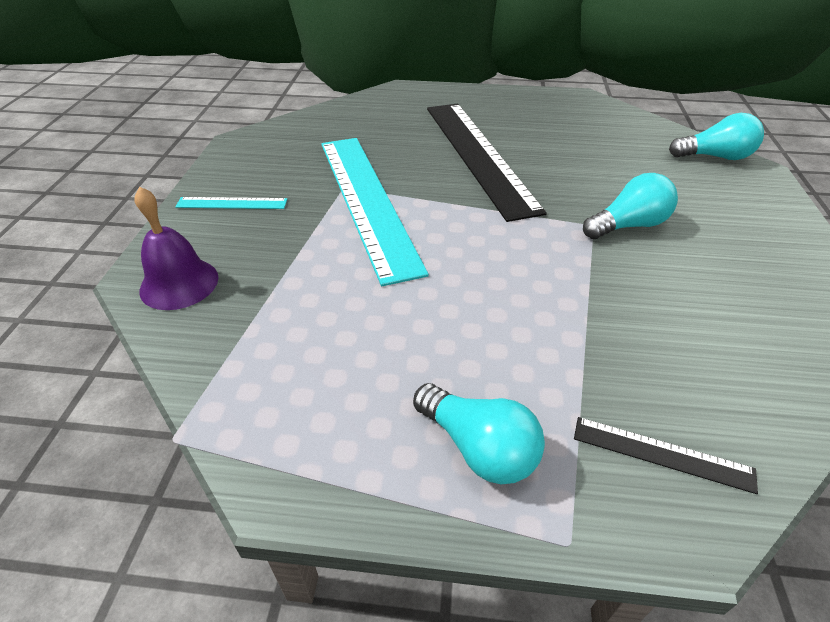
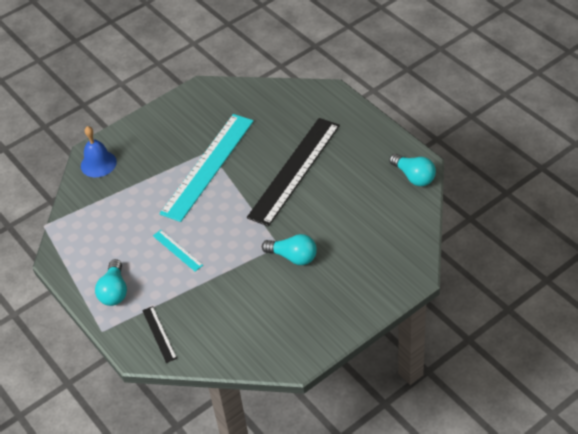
camera: 50 degrees right, 5 degrees up
(179, 283) = (98, 163): purple bell -> blue bell
(232, 203) = (156, 131): turquoise ruler -> turquoise ruler (177, 250)
(714, 157) = (410, 253): turquoise light bulb -> turquoise light bulb (414, 176)

